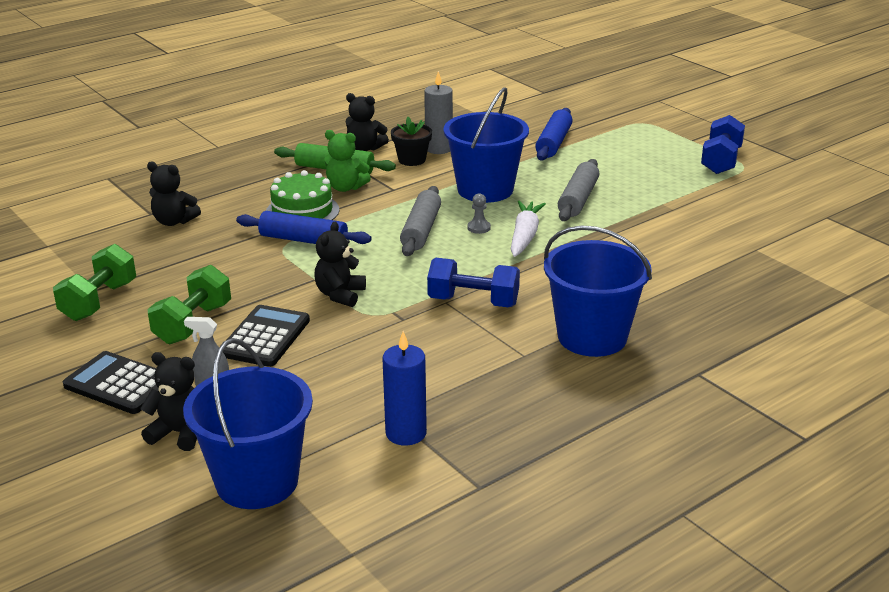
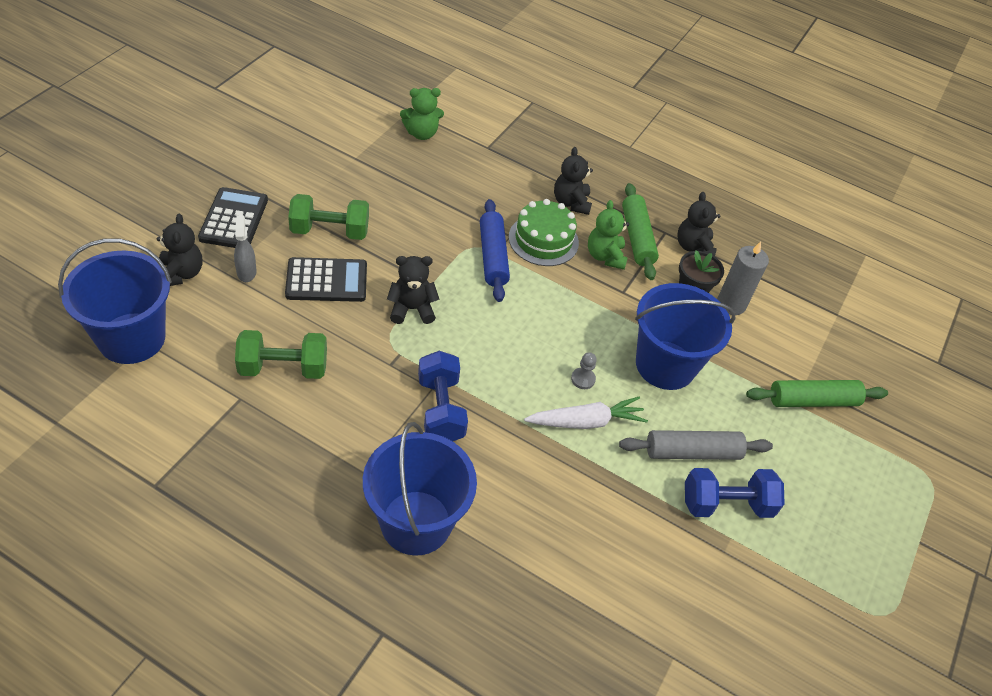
camera: 60 degrees right, 20 degrees up
(93, 245) = (421, 133): none -> green teddy bear
(99, 301) = (341, 167): green dumbbell -> green dumbbell (283, 368)
(174, 221) = (482, 165): black teddy bear -> black teddy bear (571, 203)
(406, 433) = (216, 414): blue candle -> none
(421, 230) = (554, 335): grey rolling pin -> none
(553, 143) = (812, 400): blue rolling pin -> green rolling pin
(721, 161) = (882, 585): blue dumbbell -> blue dumbbell (726, 504)

